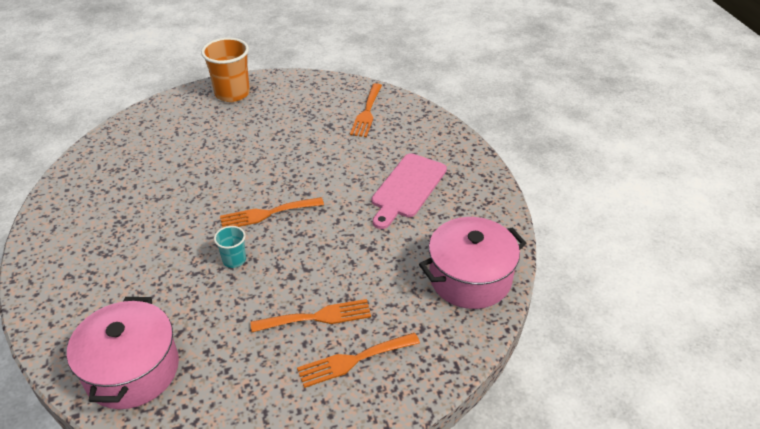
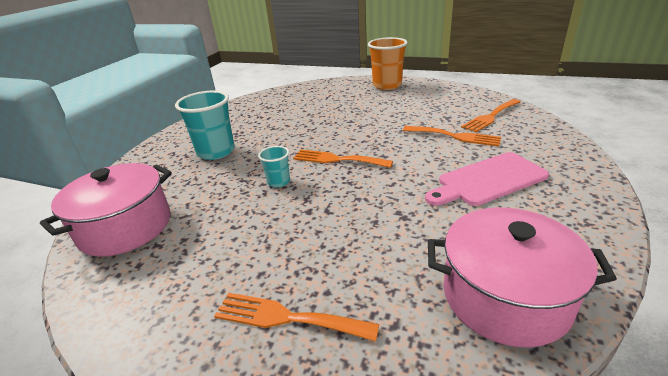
camera: 40 degrees right, 10 degrees down
(124, 253) = (216, 152): none -> turquoise cup
(317, 317) = (296, 255): orange fork -> orange fork (455, 136)

